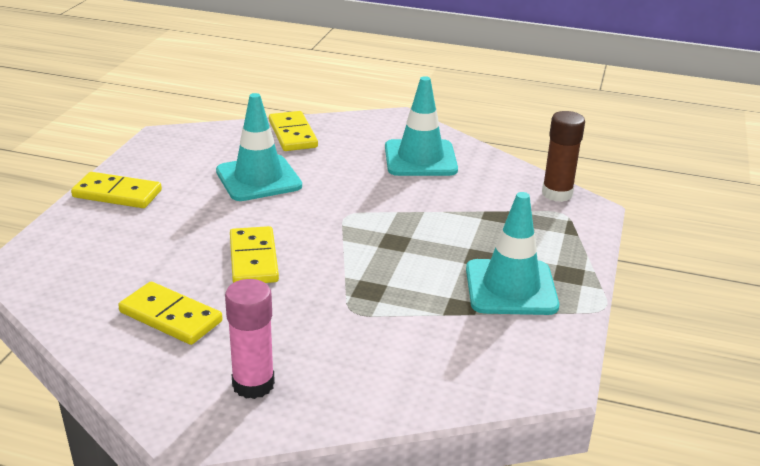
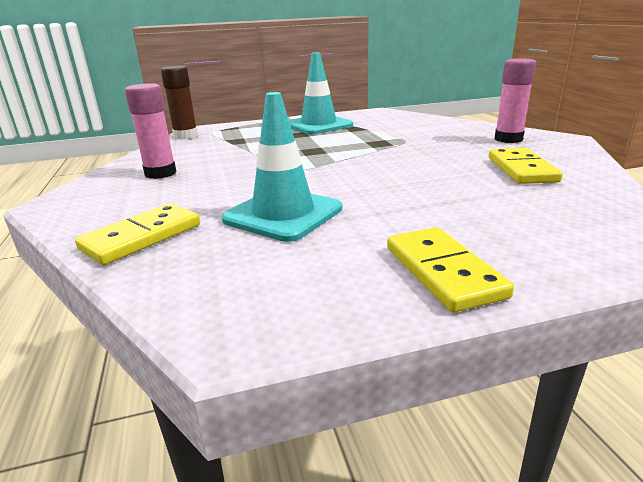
camera: 120 degrees left, 5 degrees down
(254, 259) = (412, 172): yellow domino -> none
(420, 159) = (160, 173): turquoise traffic cone -> pink glue stick

